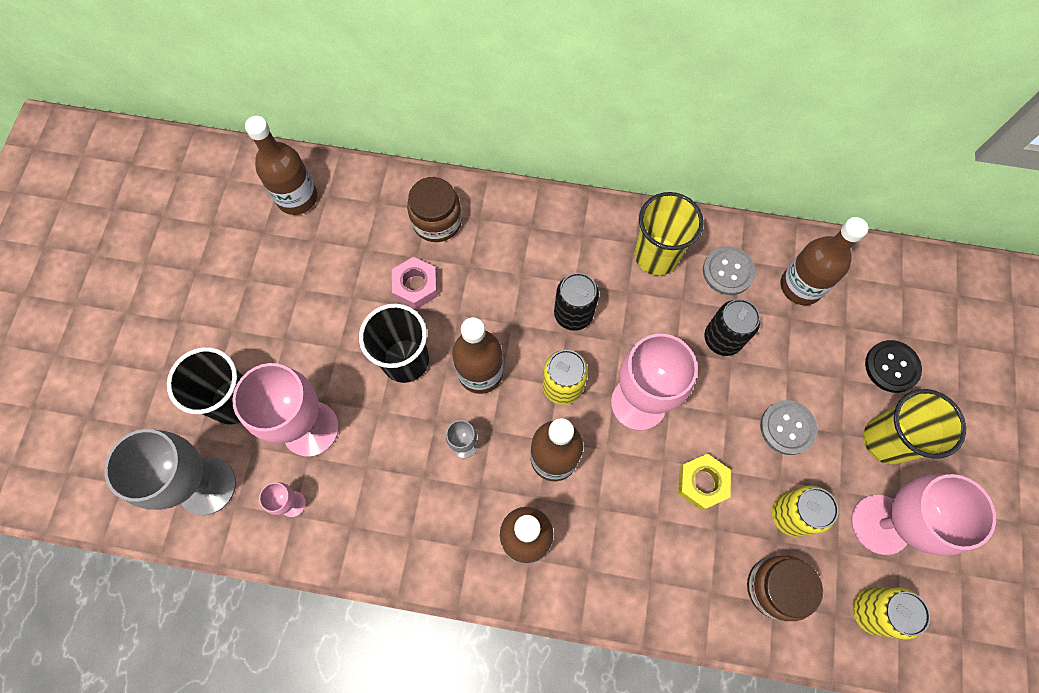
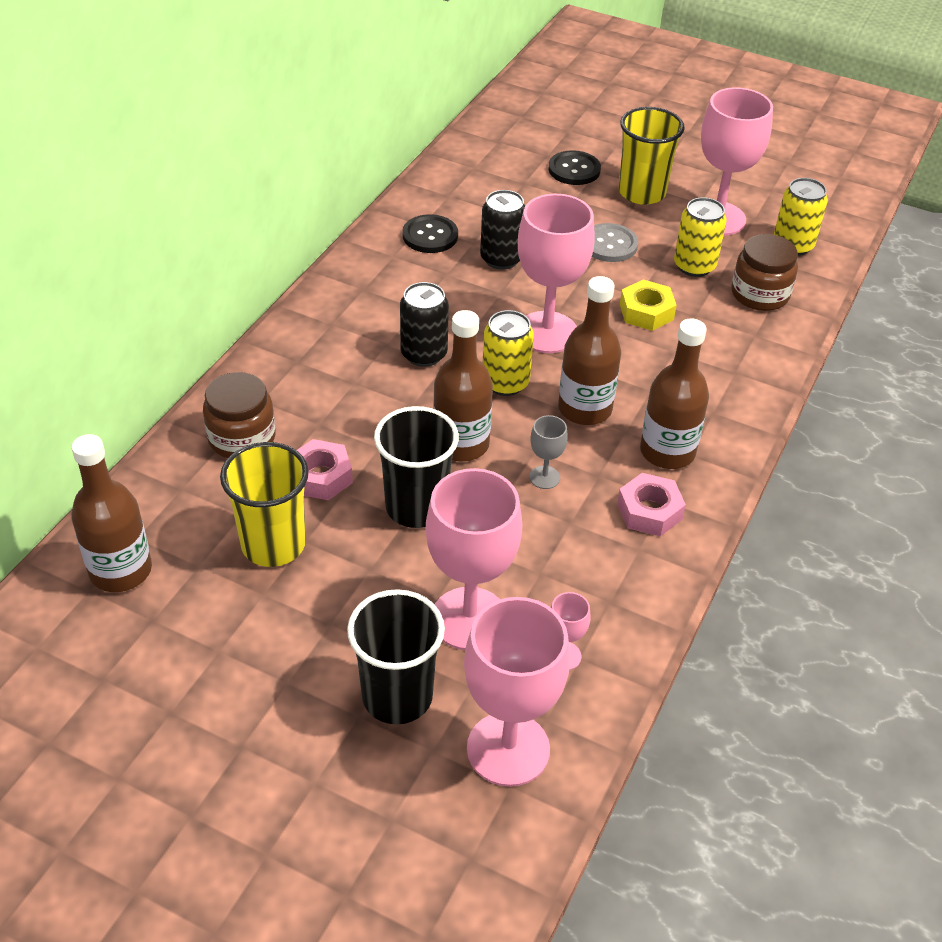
camera: 75 degrees left, 25 degrees down
(207, 485) = (508, 749): grey goblet -> pink goblet
(452, 537) = (649, 511): none -> pink nut
(656, 255) = (386, 277): yellow cup -> yellow cup (273, 544)
(728, 271) = (430, 236): grey button -> black button
(801, 286) = (469, 196): brown bottle -> none

